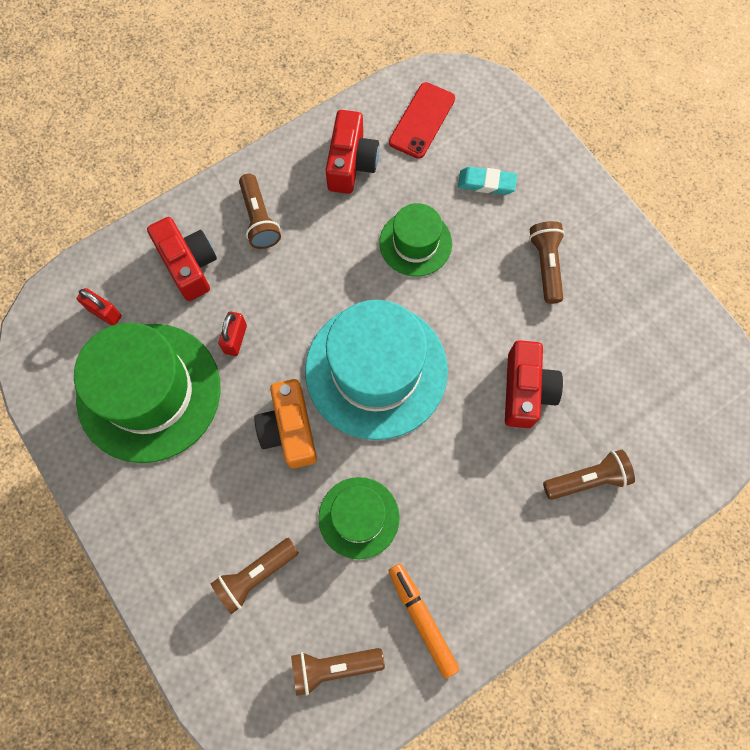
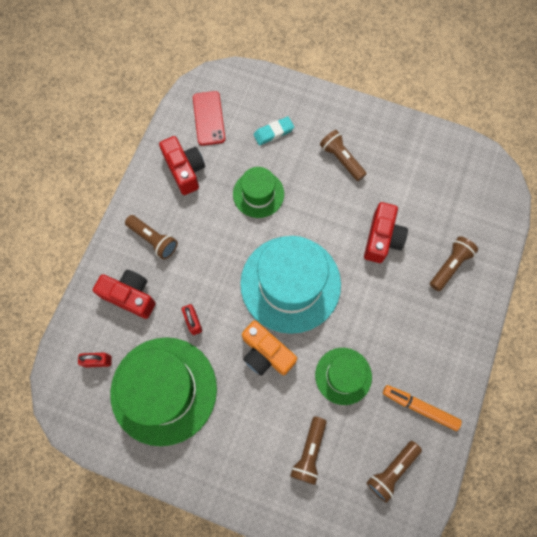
camera: 35 degrees left, 0 degrees up
(525, 390) = (382, 238): red camera -> red camera turned 45 degrees clockwise

